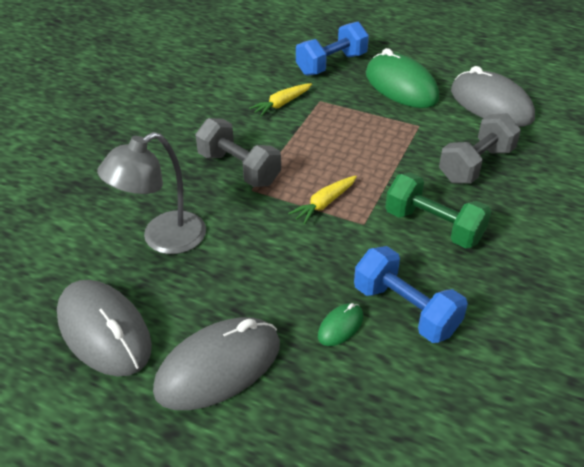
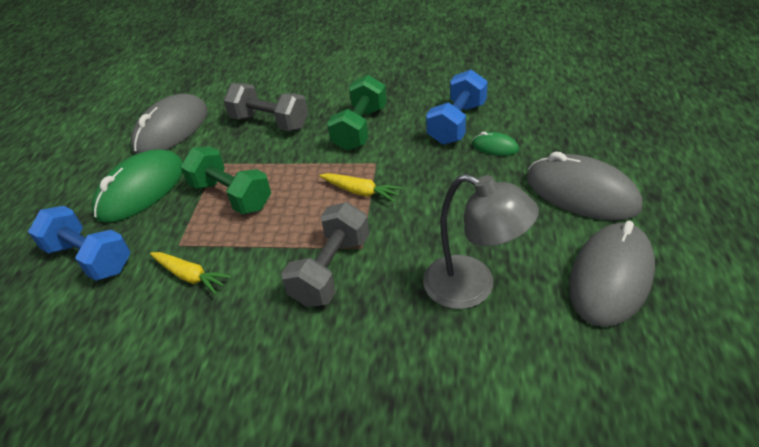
camera: 105 degrees left, 0 degrees up
(365, 130) = (231, 196): none -> green dumbbell

